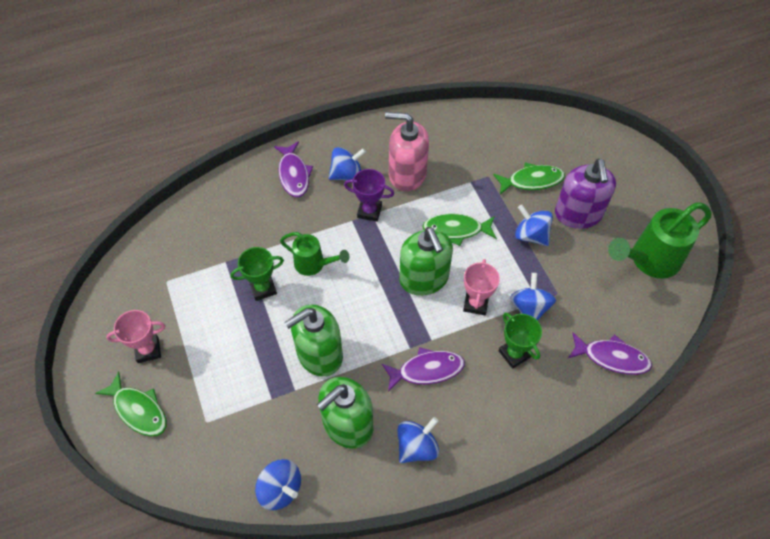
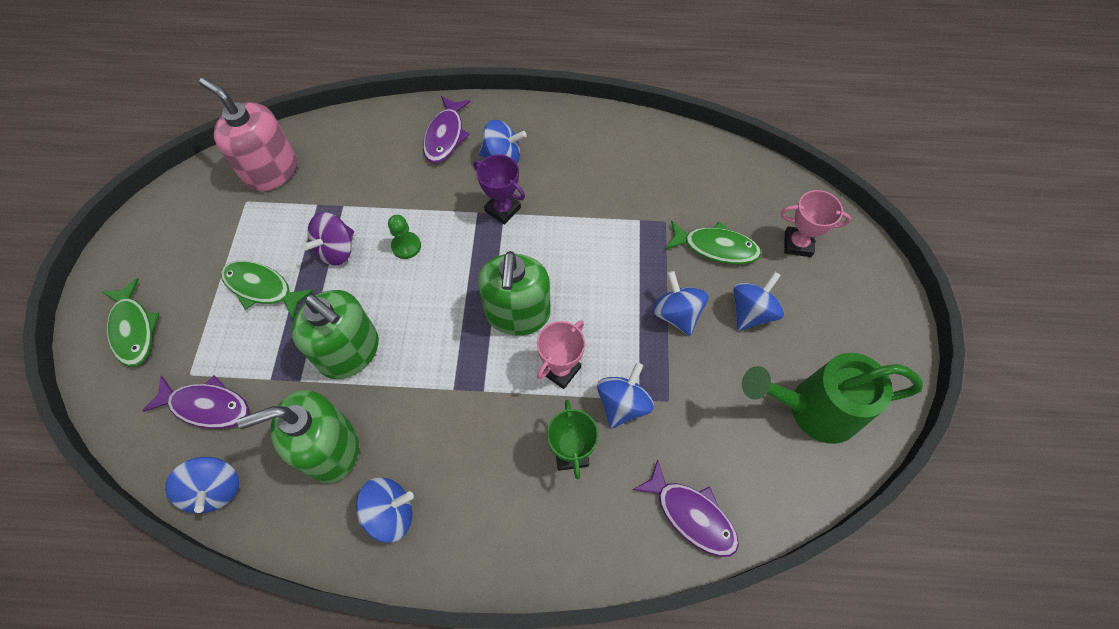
camera: 25 degrees right, 5 degrees up
(148, 350) = (183, 268): pink trophy -> pink trophy (797, 244)
(263, 288) = (337, 250): green trophy -> purple spinning top
(314, 265) = (406, 246): green watering can -> green pawn
(319, 354) = (350, 352): green soap dispenser -> green soap dispenser turned 135 degrees counterclockwise
(407, 174) = (570, 183): pink soap dispenser -> pink soap dispenser (271, 171)
(427, 370) = (456, 425): purple fish -> purple fish (206, 406)
(456, 230) = (589, 271): green fish -> green fish (262, 288)
(578, 214) = (751, 312): purple soap dispenser -> blue spinning top

